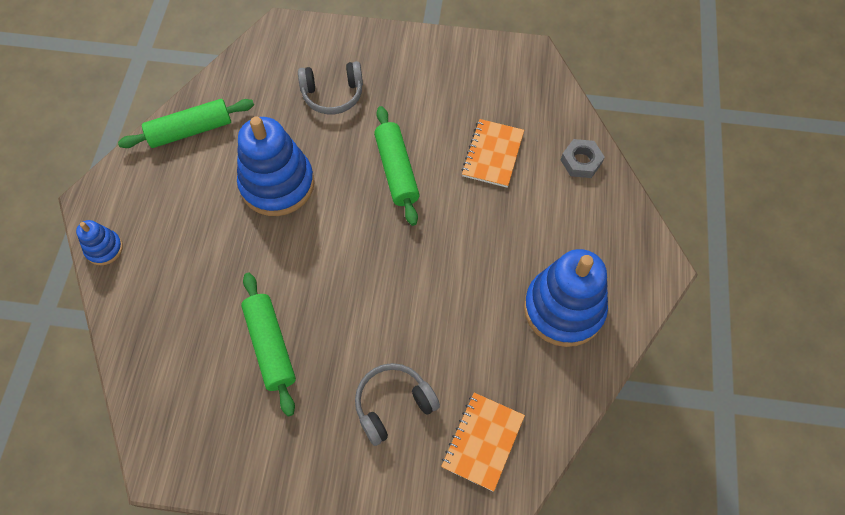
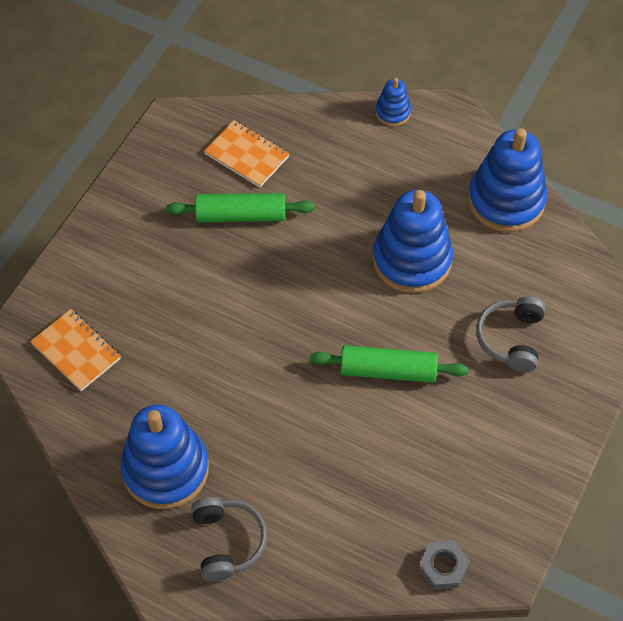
camera: 110 degrees right, 5 degrees down
(190, 130) = (506, 200): green rolling pin -> blue stacking toy
(393, 404) = (143, 293): grey headphones -> grey headphones (227, 542)
(492, 154) = (373, 472): orange notebook -> orange notebook (246, 155)
(581, 161) = (329, 562): grey nut -> grey nut (442, 567)

